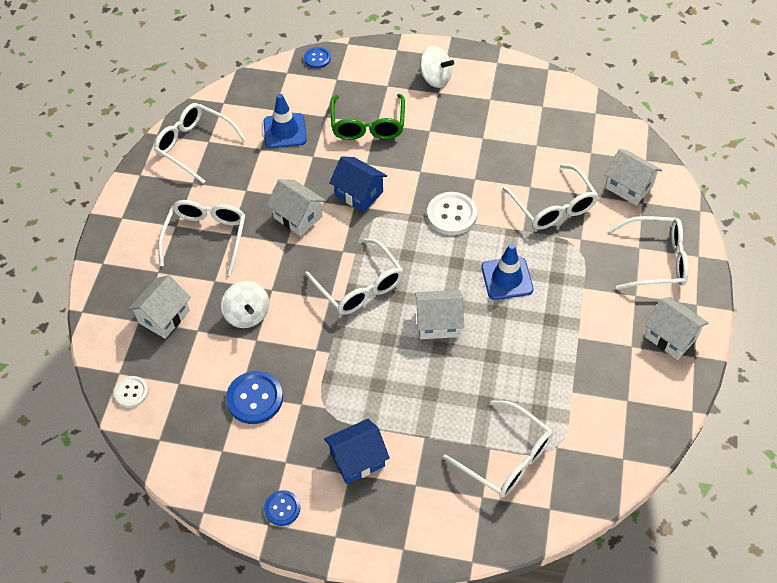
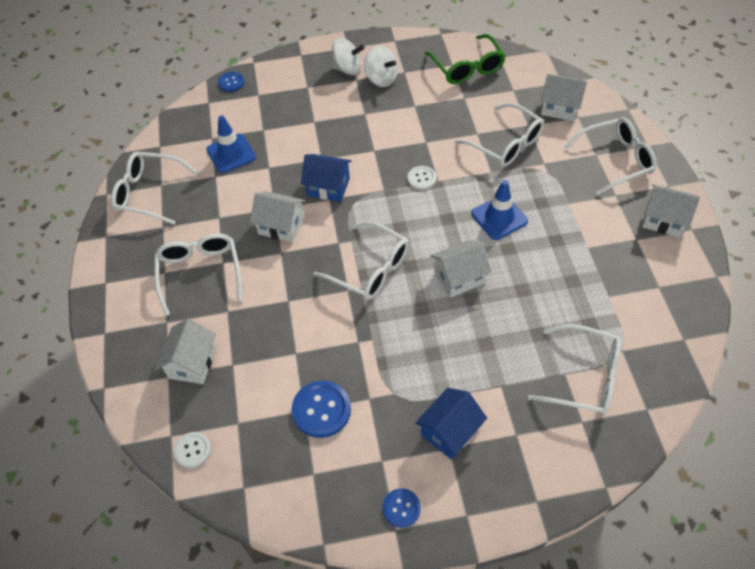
camera: 20 degrees left, 0 degrees up
(247, 314) = (275, 332): white spinning top -> white spinning top (381, 79)
(368, 125) = (306, 126): green glasses -> green glasses (467, 68)
(451, 215) = (421, 178): white button -> white button, size x0.60

